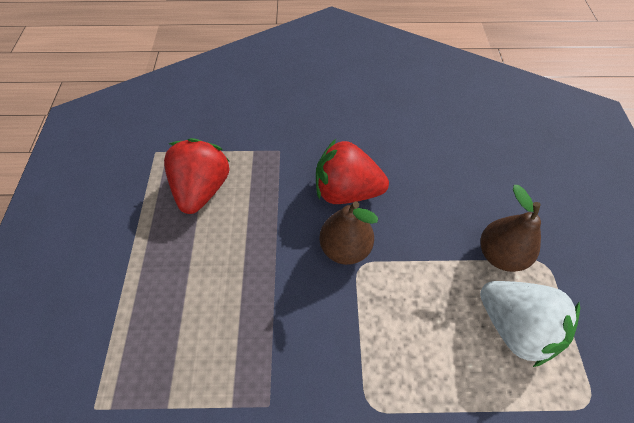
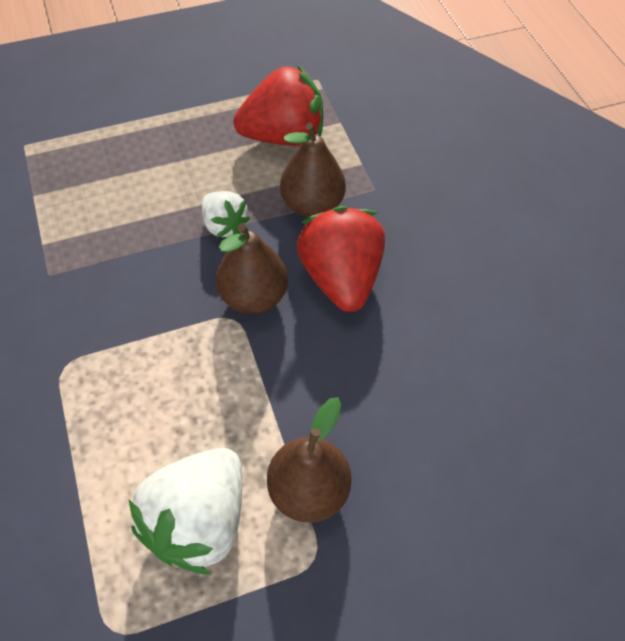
camera: 70 degrees right, 0 degrees up
(272, 251) = (224, 225): none -> white strawberry
(277, 190) = (312, 205): none -> brown pear

